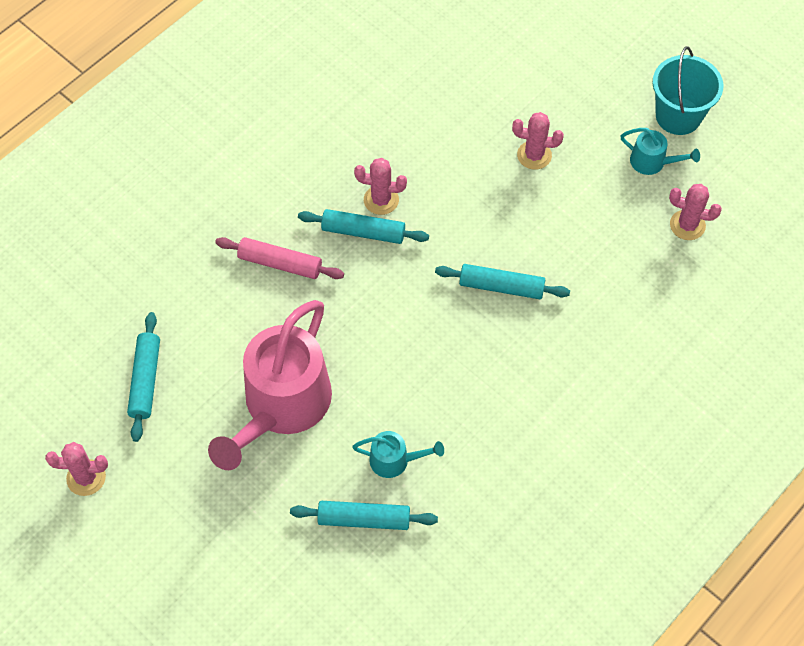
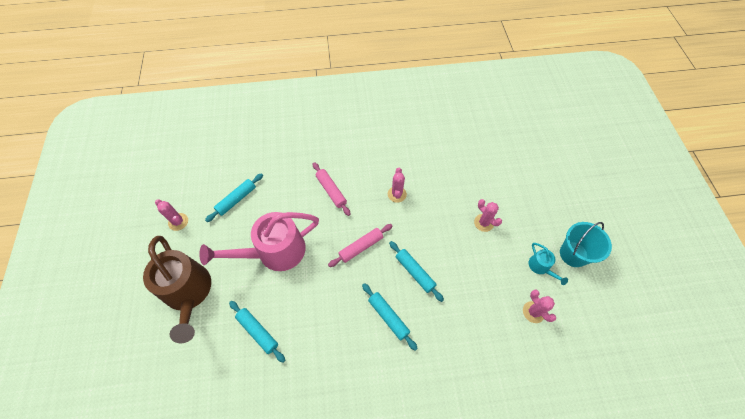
camera: 40 degrees right, 0 degrees up
(213, 552) = (189, 293): none -> brown watering can
(363, 232) = (377, 202): turquoise rolling pin -> turquoise rolling pin (388, 317)
(381, 200) = (397, 194): pink cactus -> pink cactus turned 45 degrees clockwise
(395, 460) = (295, 315): turquoise watering can -> none
(398, 308) = (361, 247): none -> pink rolling pin

